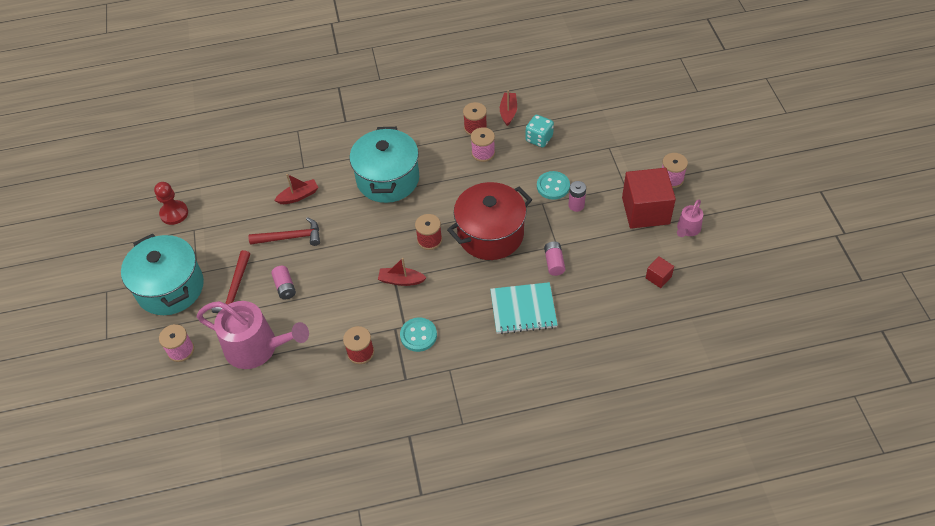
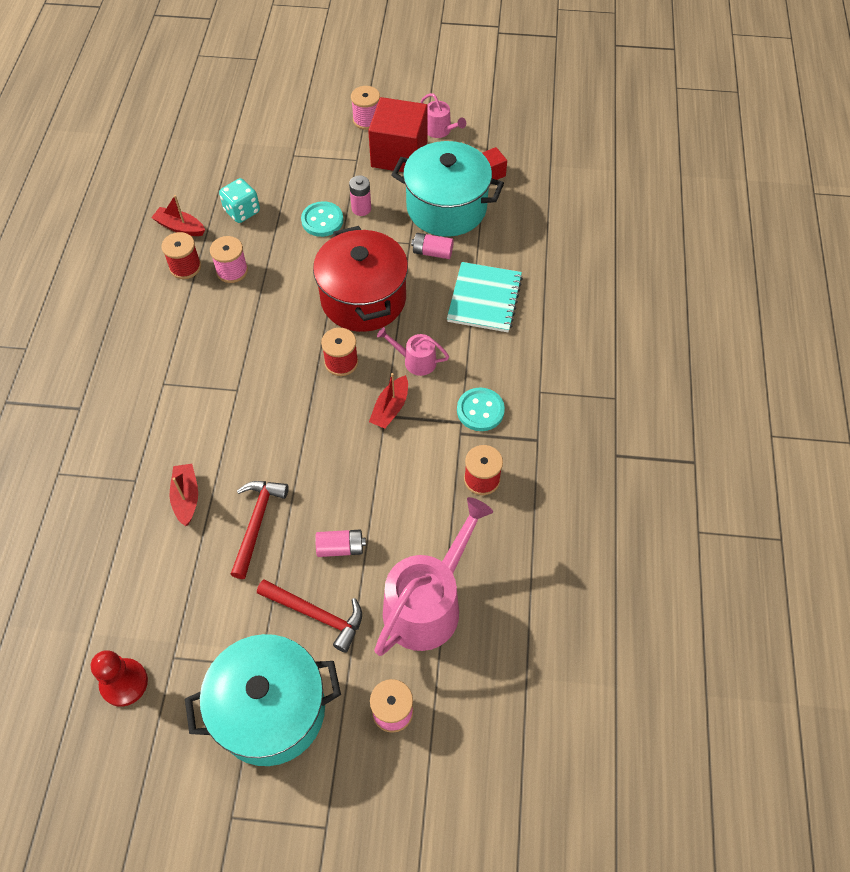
camera: 75 degrees left, 5 degrees up
(388, 179) = (217, 382): turquoise pot -> turquoise pot (446, 208)
(447, 283) = (416, 361): none -> pink watering can

